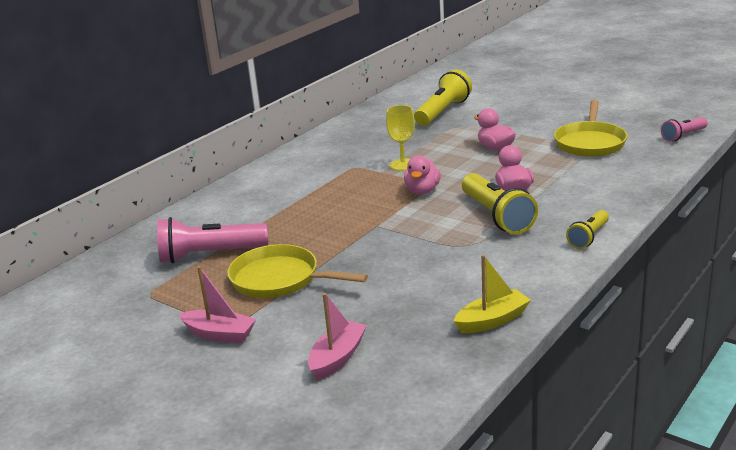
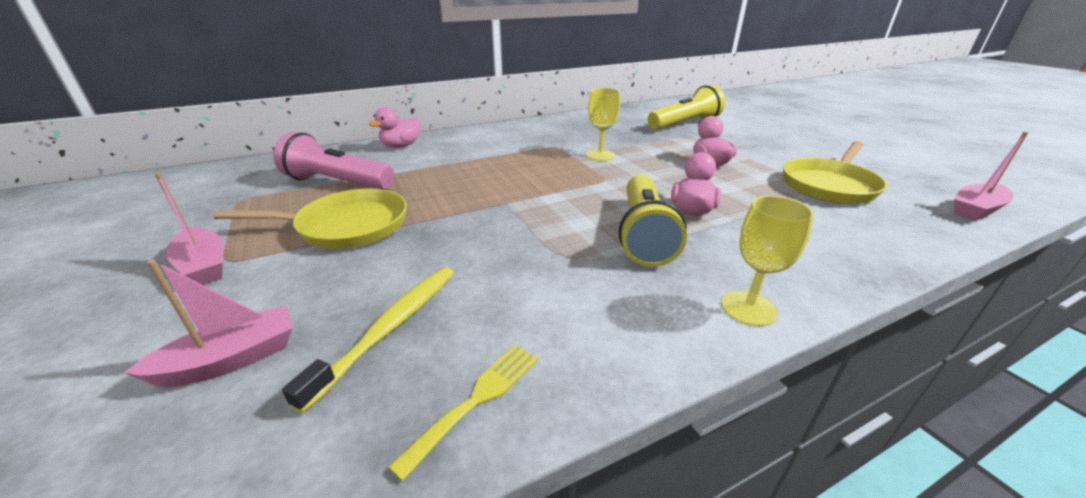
camera: 25 degrees right, 5 degrees up
(280, 279) = (347, 226): yellow pan -> yellow pan turned 120 degrees clockwise
(406, 314) = (390, 328): none -> yellow toothbrush
(422, 191) = (591, 183): pink duck -> pink duck (401, 146)
(492, 320) = (477, 399): yellow boat -> yellow fork
(589, 237) = (748, 308): yellow flashlight -> yellow goblet
(683, 136) = (975, 210): pink flashlight -> pink boat

